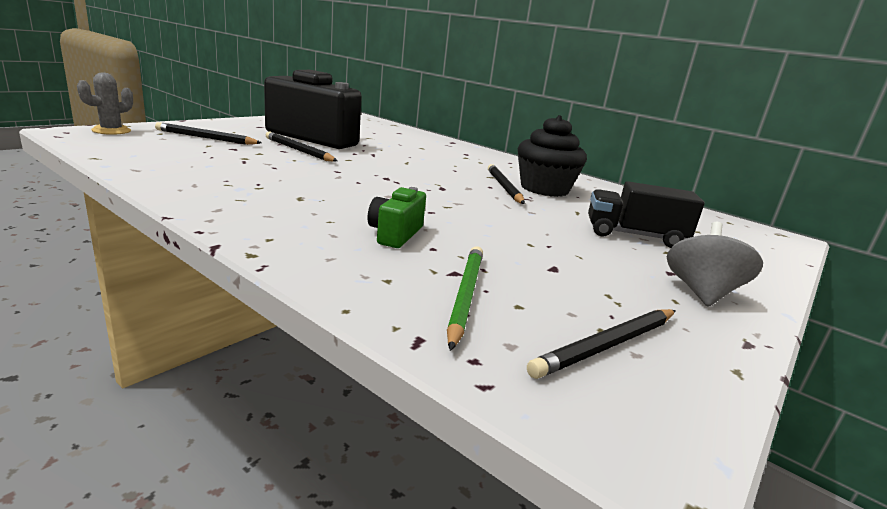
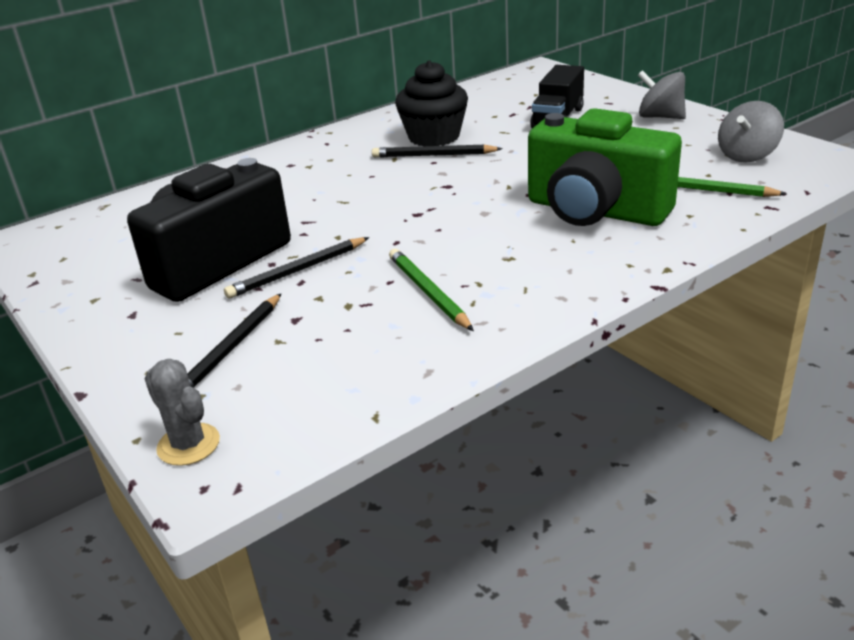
camera: 70 degrees left, 10 degrees up
(251, 174) = (428, 292): none -> green pencil
(395, 234) = (595, 211): green camera -> green camera, size x2.26
(607, 345) = (747, 155): black pencil -> grey spinning top

